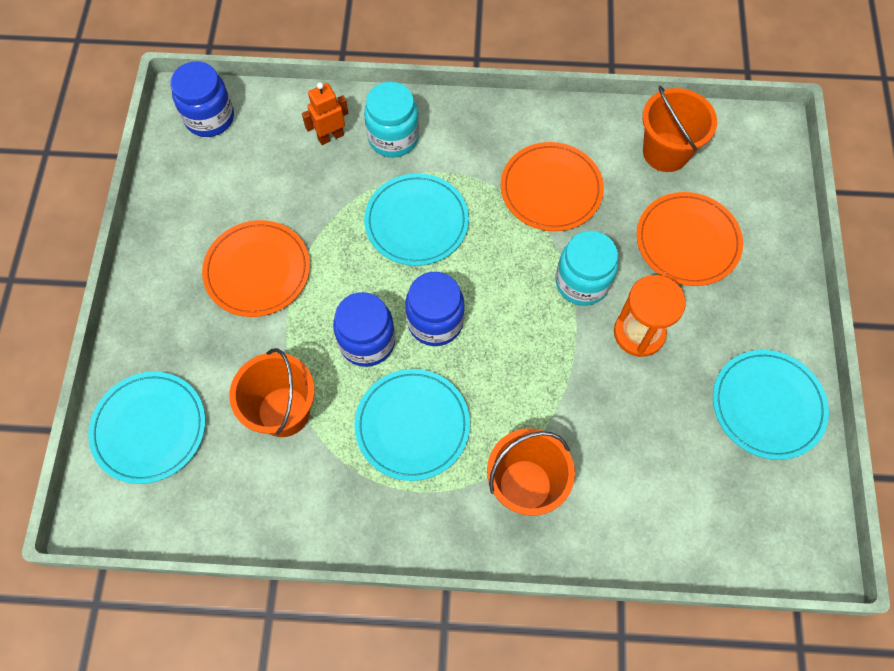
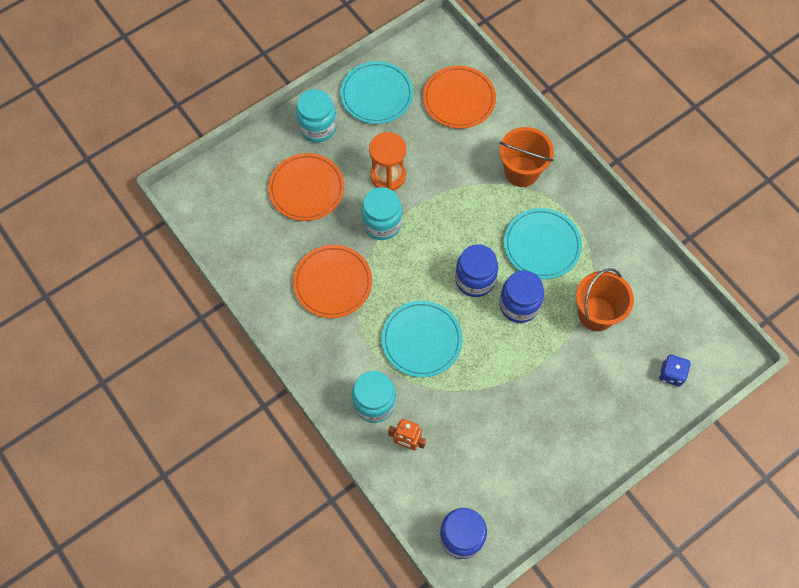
camera: 130 degrees left, 0 degrees up
(149, 428) = (671, 374): turquoise plate -> blue dice
(257, 270) = (534, 403): orange plate -> orange plate (459, 99)
(665, 152) = (250, 239): orange bucket -> none
(765, 307) = (317, 127): none -> turquoise jar

